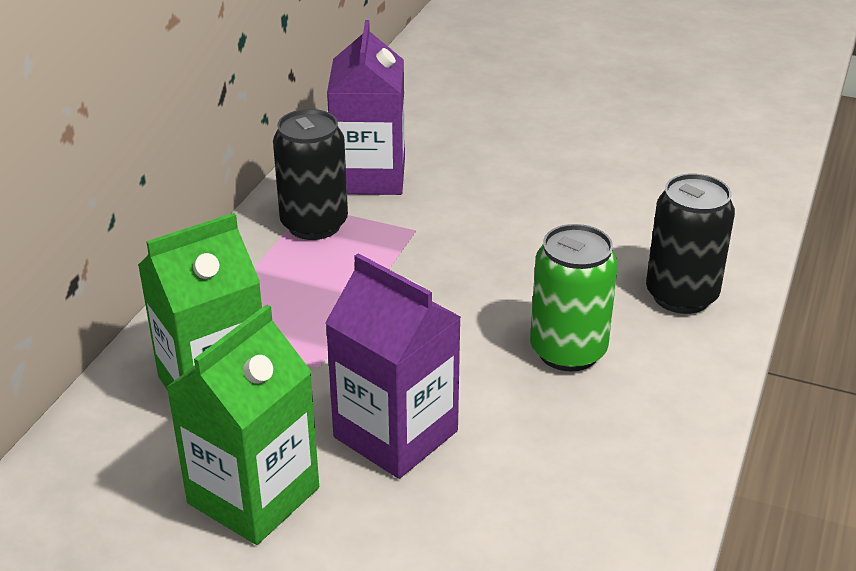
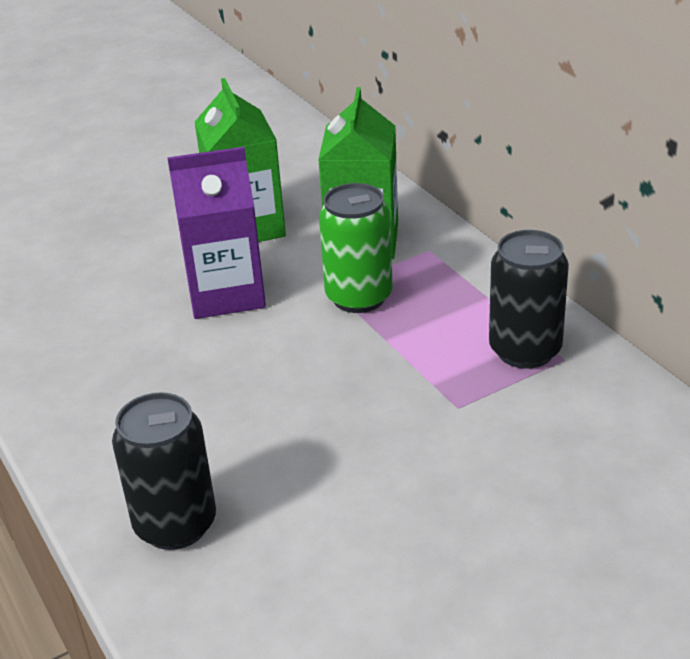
camera: 130 degrees right, 0 degrees up
(369, 176) = (584, 417): purple carton -> none
(568, 351) = (199, 411): green can -> green can (359, 297)

